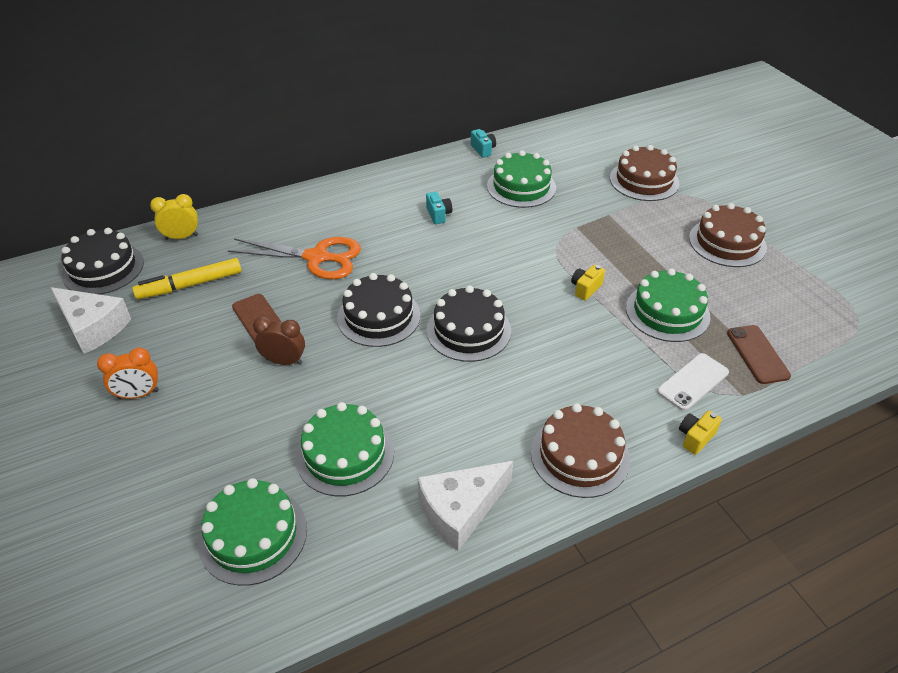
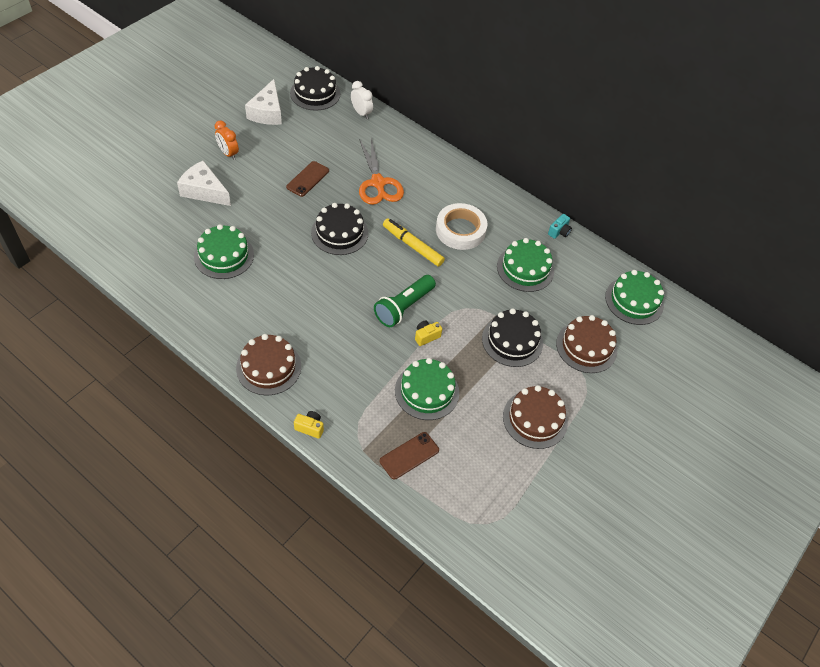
camera: 60 degrees right, 10 degrees up
(181, 237) = (361, 113): yellow clock -> white clock
(190, 285) = (321, 136): yellow marker -> yellow marker (412, 246)
(253, 535) = (158, 238): green cake -> green cake (634, 300)
(284, 361) = (280, 203): brown clock -> none
(438, 215) = (460, 230): turquoise camera -> white tape
(460, 510) = (206, 319): white cheese -> white cheese (204, 191)
(468, 330) = (350, 282): black cake -> black cake (512, 340)
(533, 294) = (403, 307): none -> green flashlight
(585, 288) = (426, 336): yellow camera -> yellow camera turned 45 degrees counterclockwise
(692, 382) = (361, 418): white phone -> none

